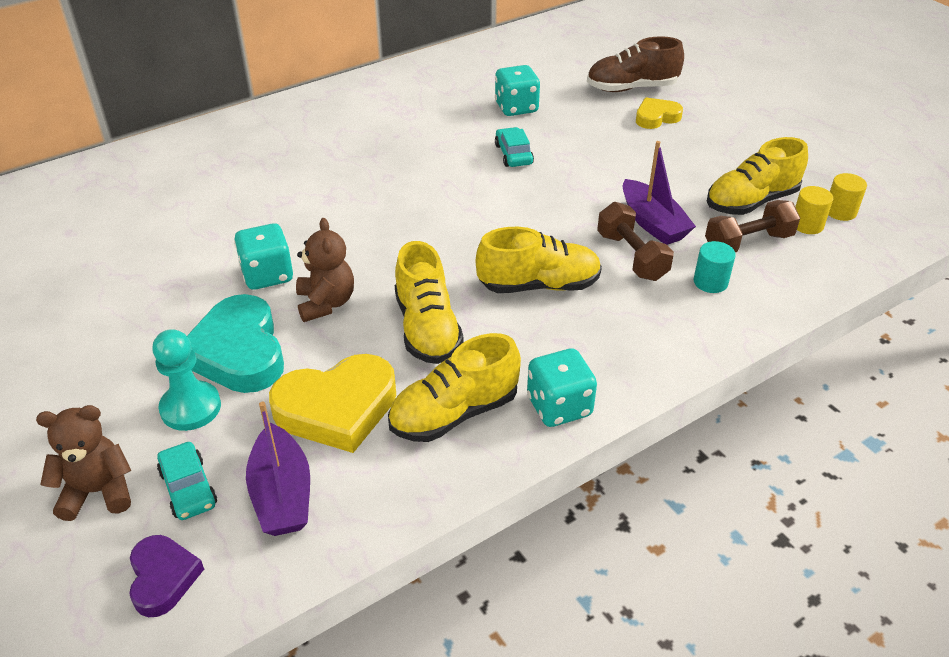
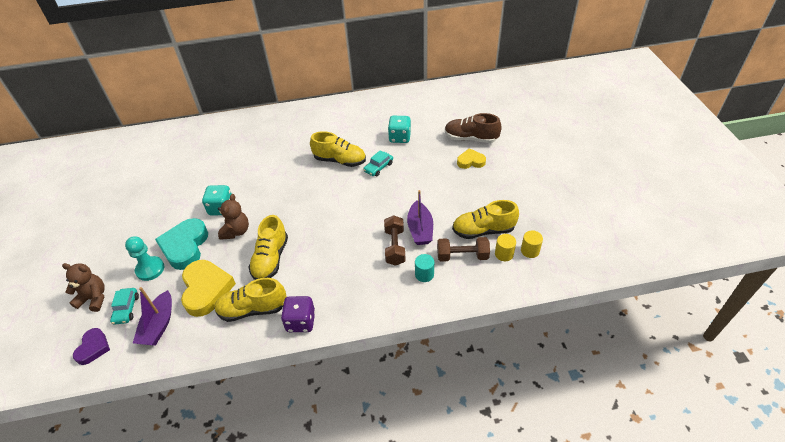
camera: 25 degrees right, 5 degrees up
(337, 408) = (206, 289): yellow heart -> yellow heart turned 105 degrees counterclockwise
(513, 154) = (378, 167): turquoise car -> turquoise car turned 150 degrees counterclockwise
(539, 285) = (337, 250): yellow shoe -> yellow shoe (340, 160)
(559, 406) = (301, 322): turquoise dice -> purple dice

